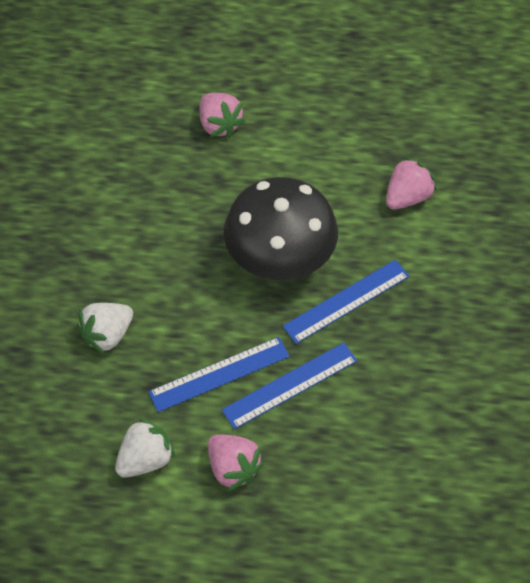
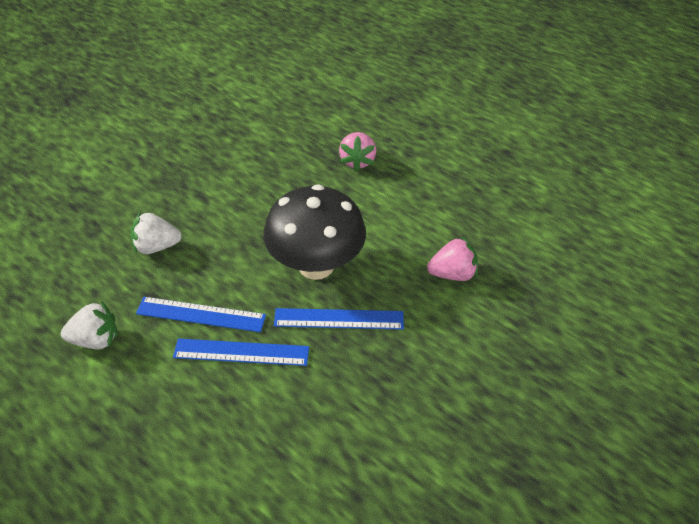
camera: 35 degrees right, 10 degrees down
(233, 468) = (145, 384): pink strawberry -> none

